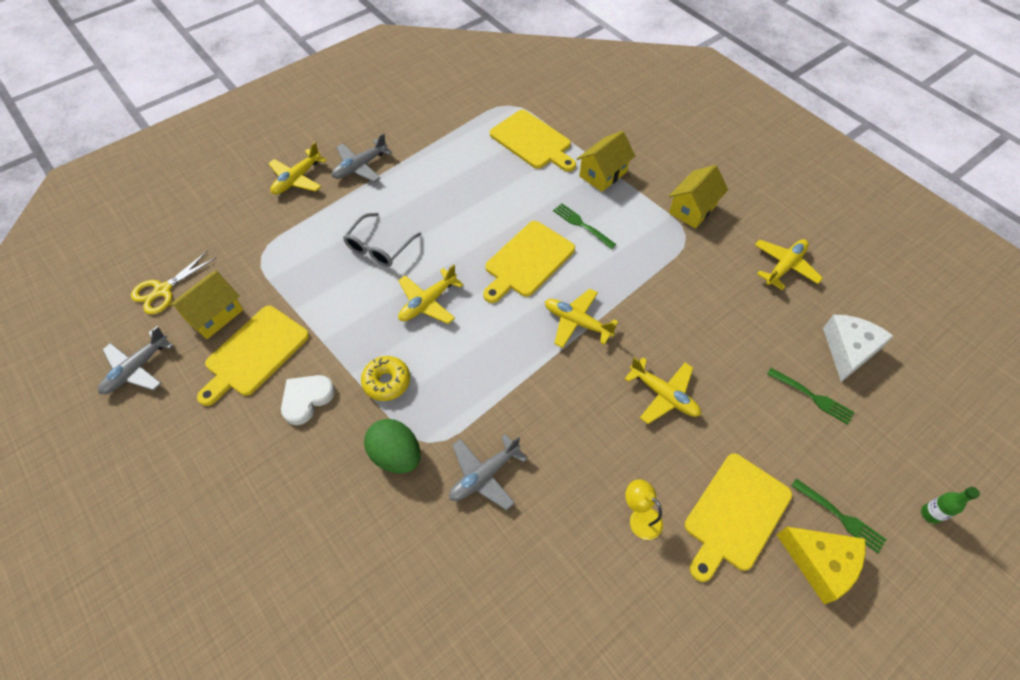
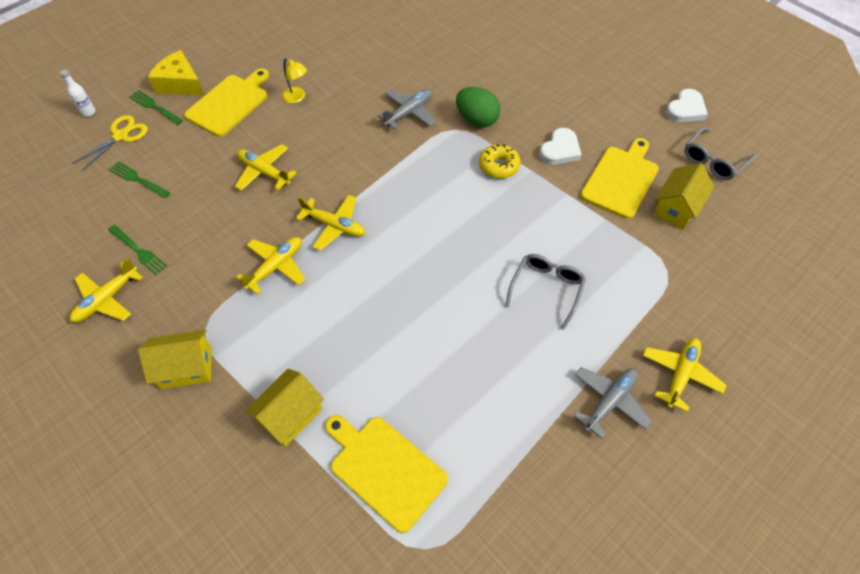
camera: 175 degrees right, 0 degrees up
(117, 450) = (685, 109): none -> white heart
(137, 369) = (712, 161): grey plane -> grey glasses
(163, 290) = (741, 227): yellow scissors -> yellow scissors (121, 136)
(428, 302) = (480, 234): yellow plane -> yellow plane (276, 267)
(527, 261) = (384, 285): yellow cutting board -> none
(582, 225) = (322, 334): green fork -> green fork (138, 250)
(692, 209) = (186, 367): yellow house -> yellow house turned 45 degrees clockwise
(848, 350) = (85, 219): white cheese -> none
(930, 514) = (88, 112): green bottle -> white bottle

